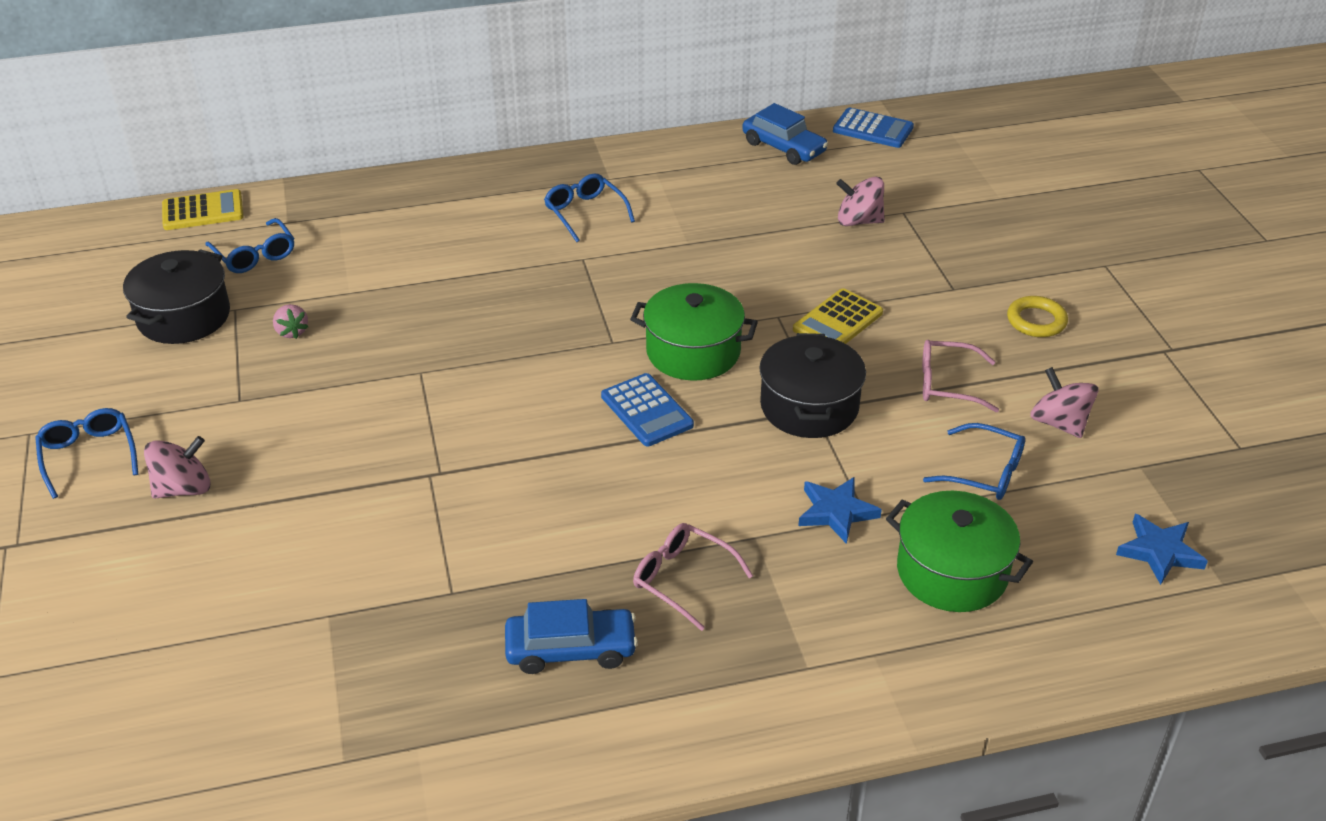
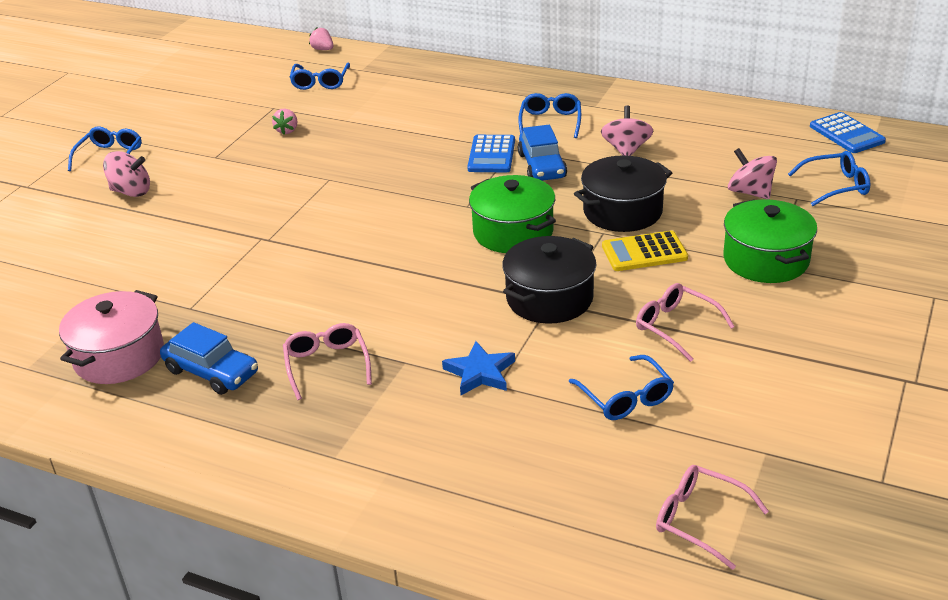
camera: 40 degrees right, 5 degrees down
(184, 317) = (243, 102): black pot -> black pot (622, 211)
(203, 211) = (323, 49): yellow calculator -> pink strawberry
(441, 688) = (119, 356): none -> pink pot
(647, 411) = (435, 256): blue calculator -> blue calculator (491, 155)
(783, 147) = (754, 125): blue car -> blue car (542, 166)
(921, 186) = (836, 186): none -> blue glasses
(952, 572) = (512, 450): green pot -> green pot (766, 260)
(1036, 321) = (812, 313): yellow ring -> none
(1059, 423) = (734, 391): pink spinning top -> pink spinning top (626, 150)
(1159, 552) = (699, 520): blue star -> pink glasses

